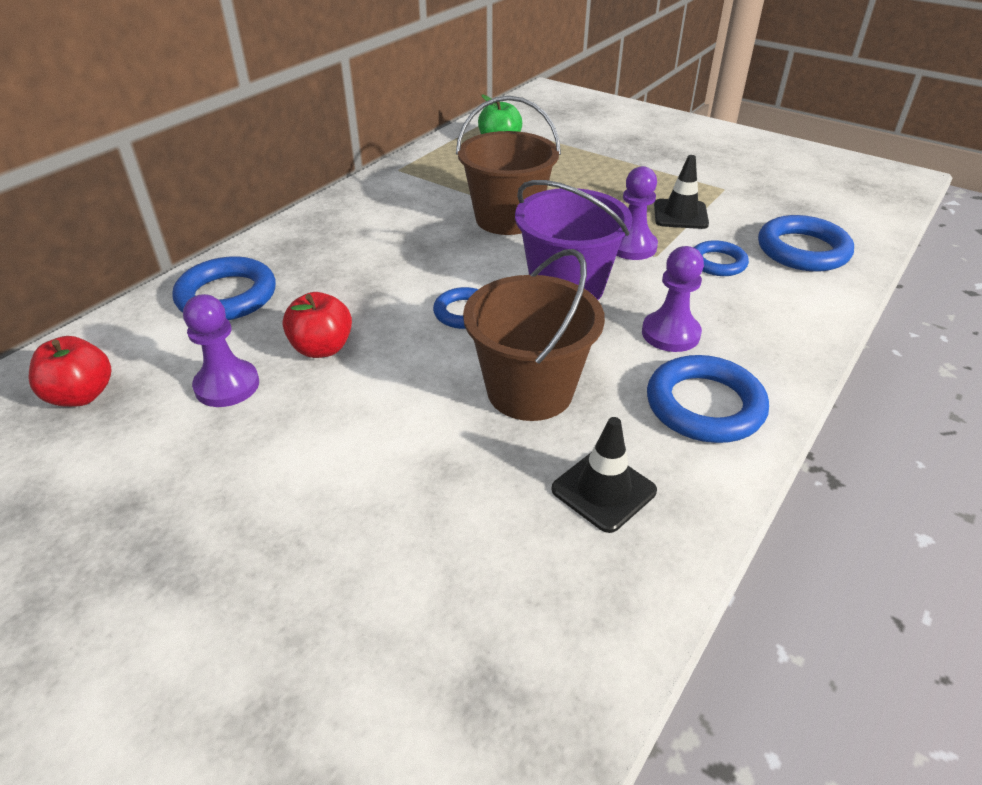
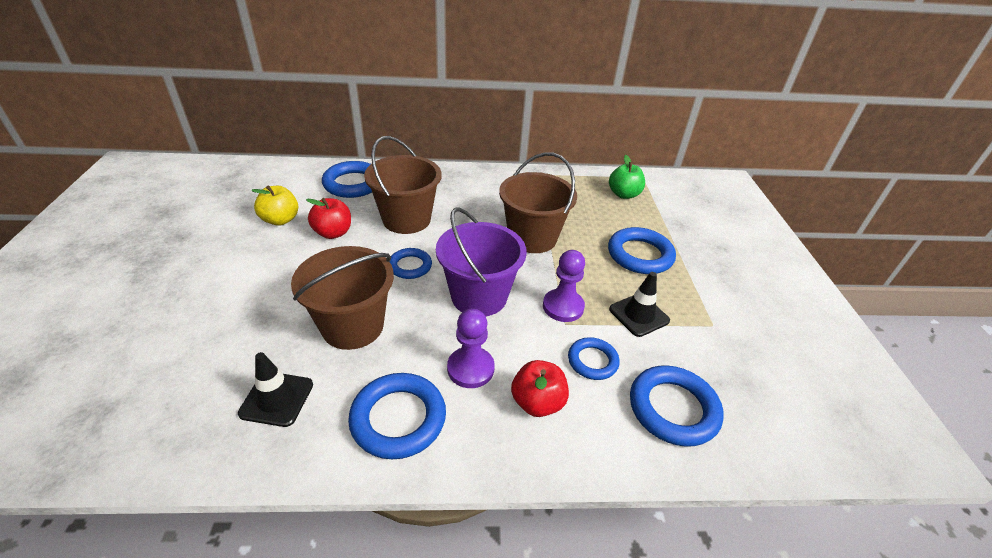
camera: 50 degrees right, 0 degrees up
(81, 395) = (246, 186): red apple -> red apple (537, 402)
(227, 385) = (280, 220): purple pawn -> yellow apple
(368, 283) = (406, 219): none -> brown bucket
(600, 177) = (640, 255): none -> blue ring

